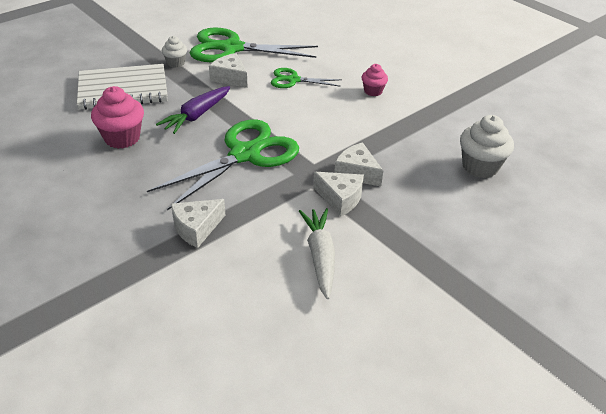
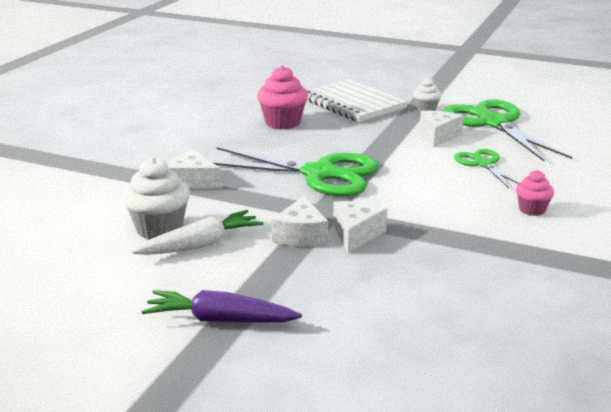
camera: 65 degrees right, 15 degrees down
(197, 115) = (354, 139): purple carrot -> purple carrot (220, 320)
(480, 167) = (467, 312): white cupcake -> white cupcake (159, 229)

